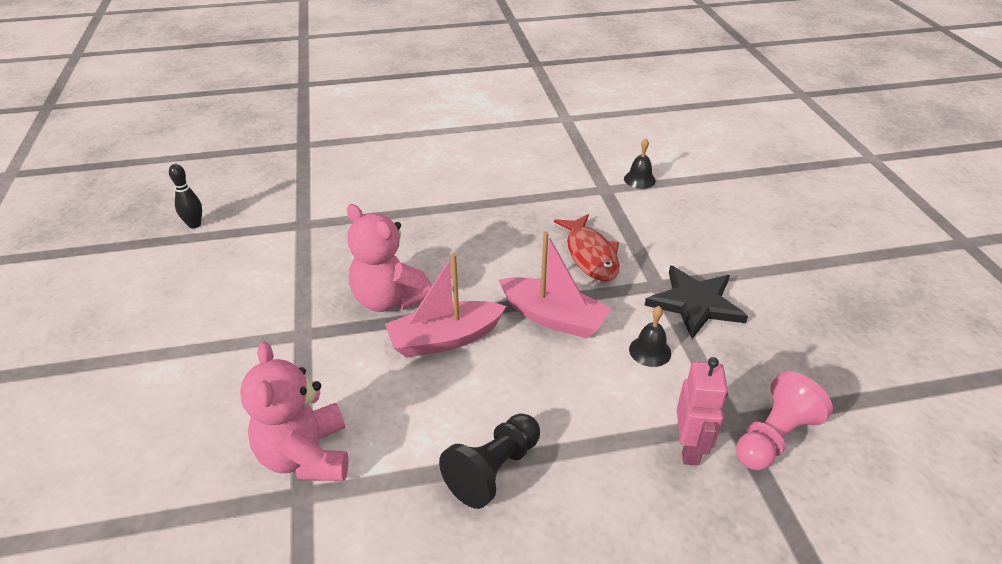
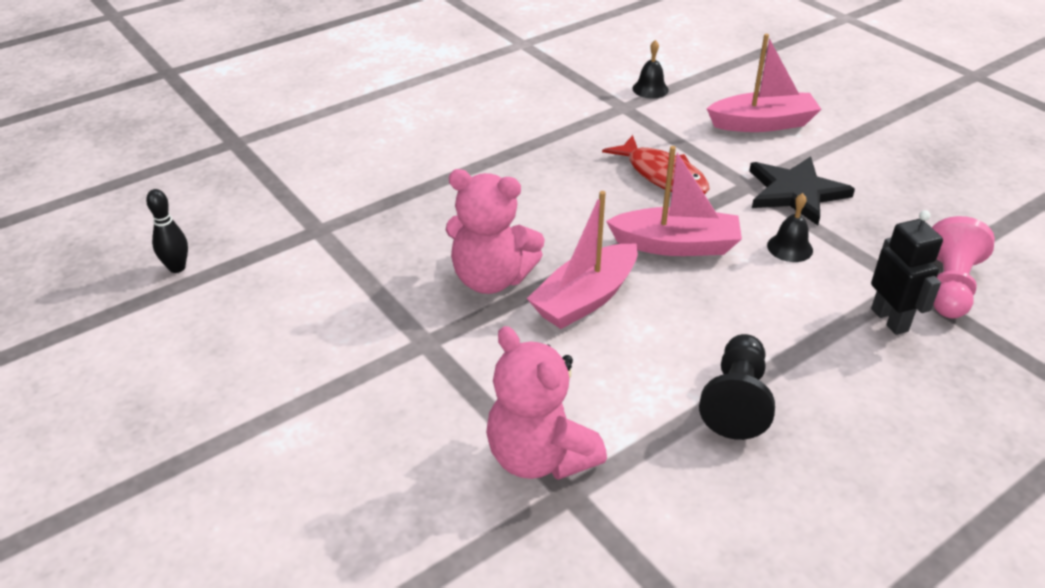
camera: 25 degrees left, 0 degrees up
(689, 448) = (890, 320): pink robot -> black robot
(714, 234) = (762, 123): none -> pink boat

